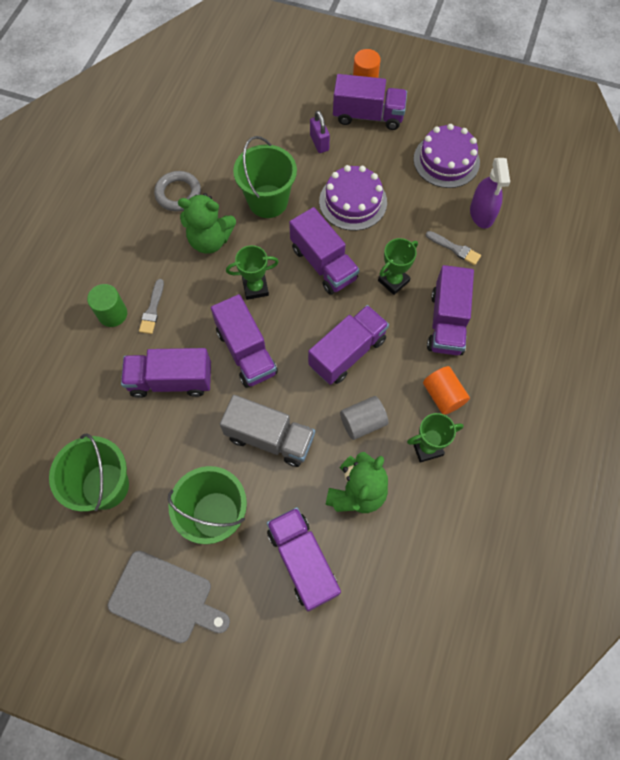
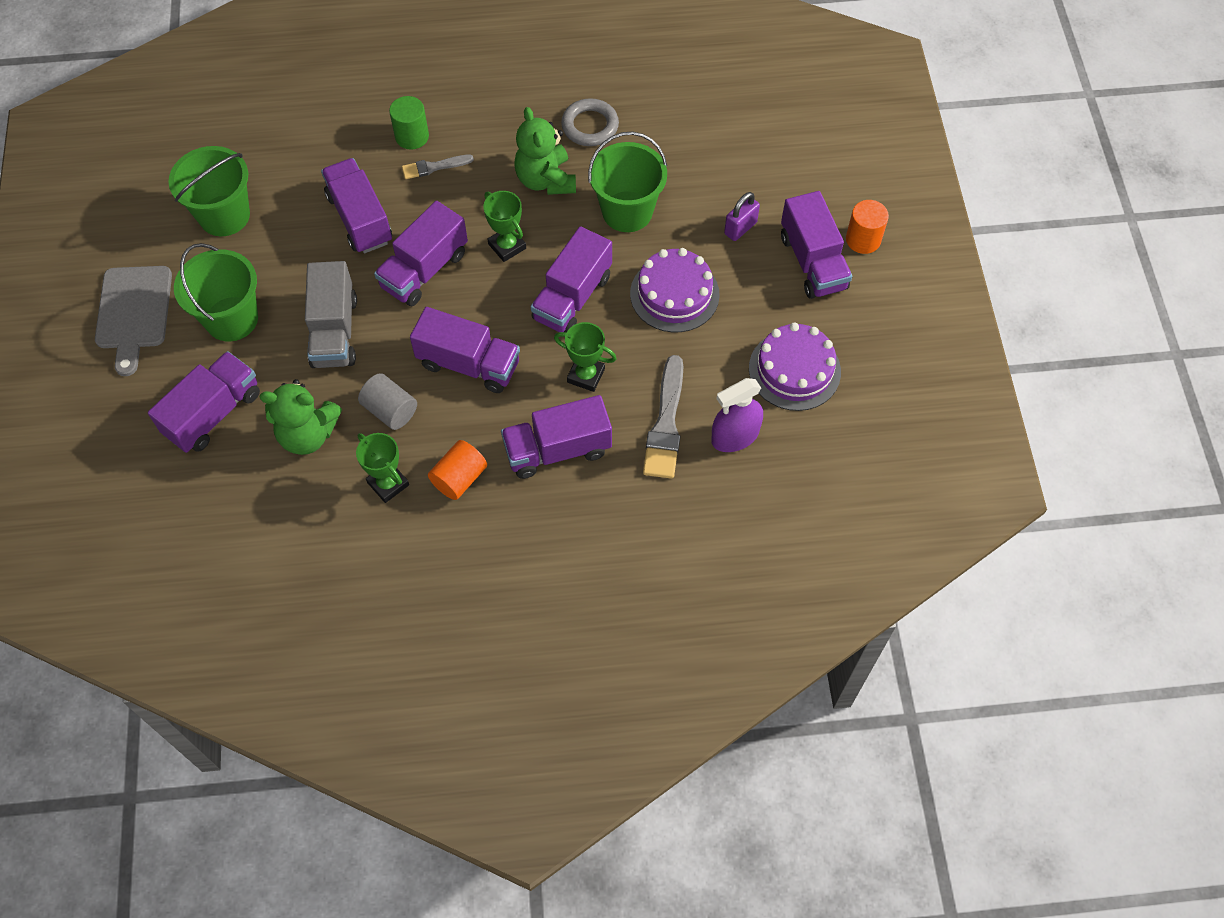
camera: 65 degrees right, 5 degrees down
(454, 249) = (665, 424): grey brush -> grey brush, size x1.75

